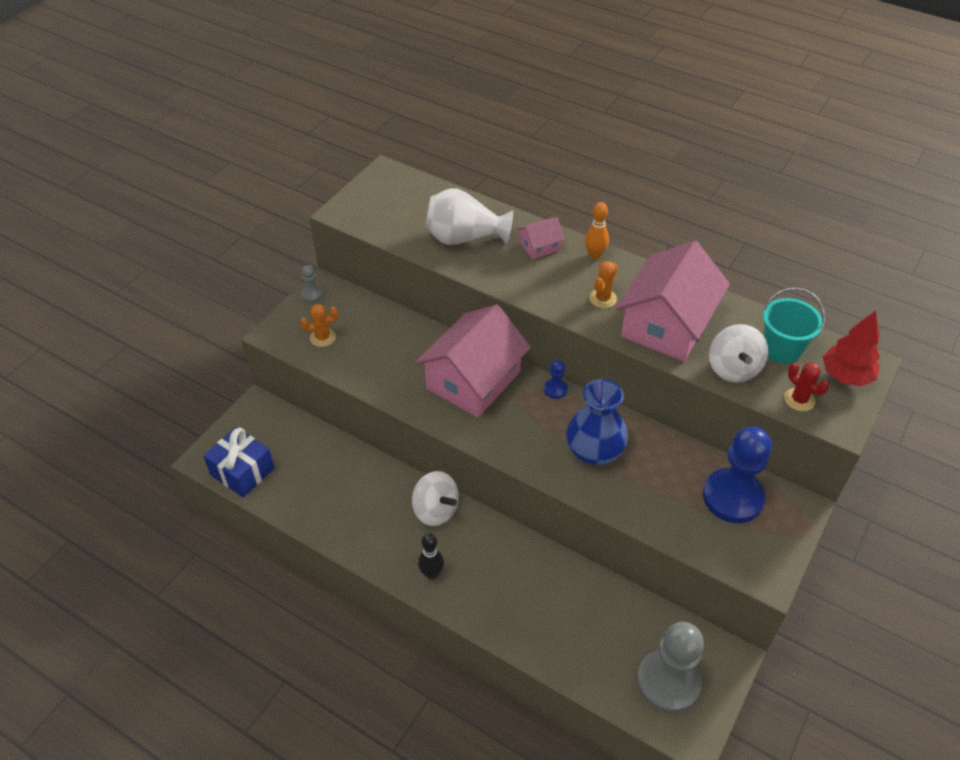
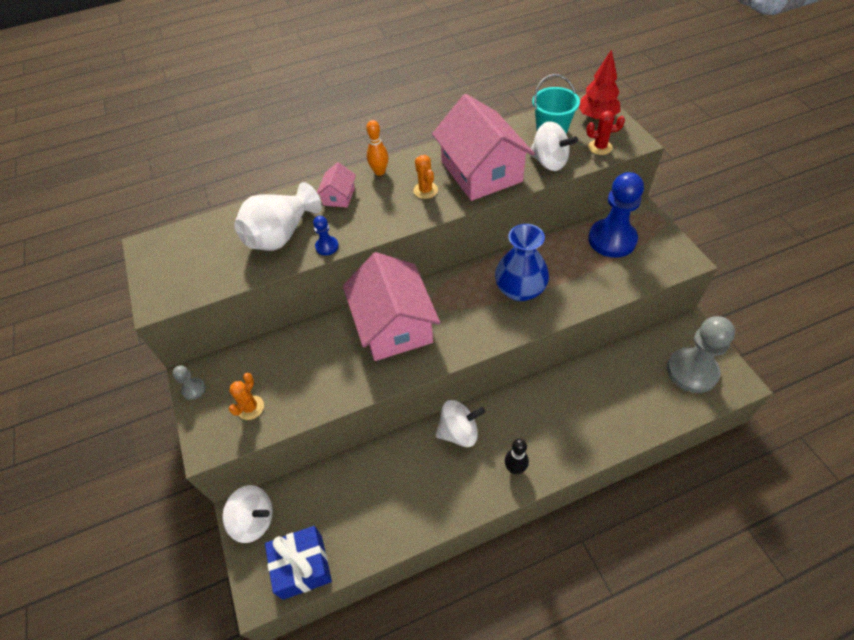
camera: 50 degrees left, 5 degrees up
(257, 417) = (254, 520): none -> white spinning top
(555, 389) = (446, 280): blue pawn -> blue pawn (327, 246)

